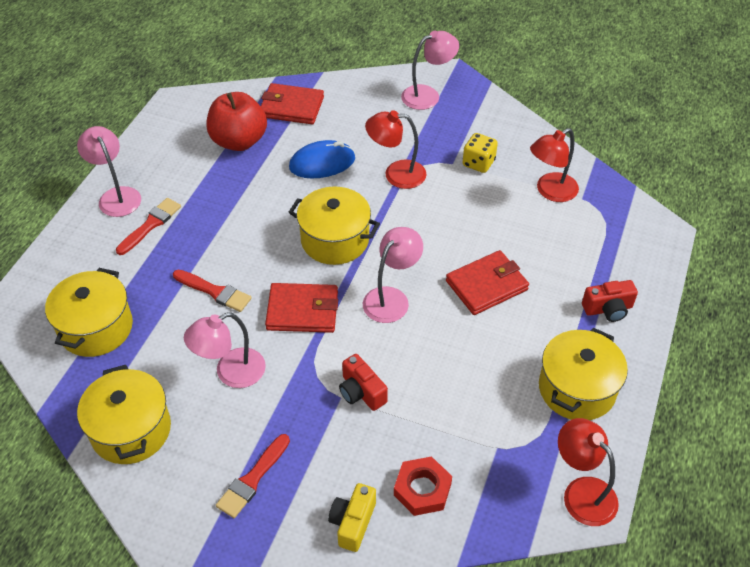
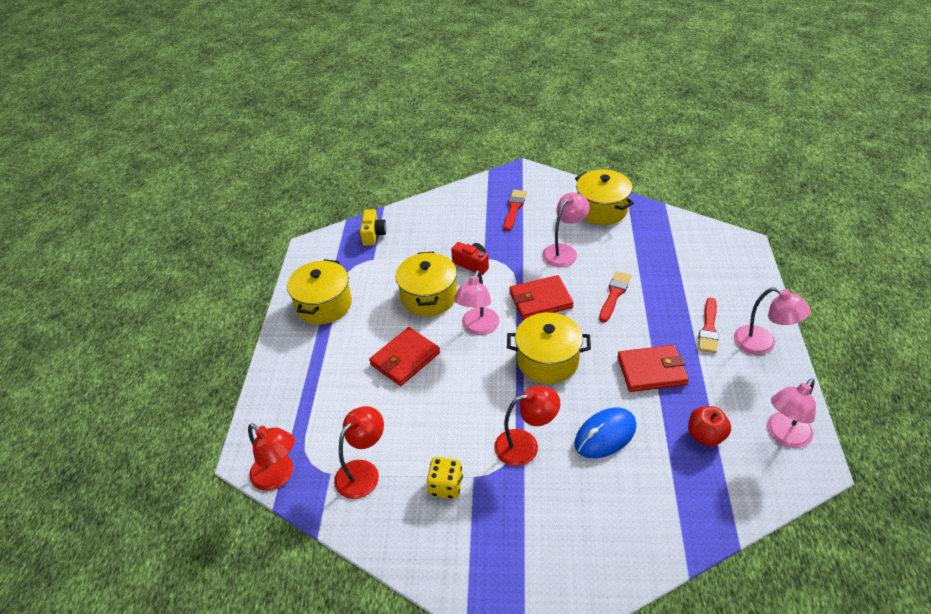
camera: 165 degrees right, 5 degrees down
(96, 328) = (676, 250): yellow pot -> yellow pot (429, 297)
(214, 292) = (614, 294): red brush -> red brush turned 105 degrees clockwise
(239, 141) = (705, 436): red apple -> red apple, size x0.62
(292, 107) = (685, 501): red wallet -> red wallet (651, 371)
(353, 522) = (447, 206): yellow camera -> yellow camera (373, 234)
(422, 489) = (413, 229): red nut -> none
(428, 95) = (538, 576): pink lamp -> pink lamp (784, 436)
(581, 492) = (317, 251): red lamp -> red lamp (279, 476)
(608, 309) = (302, 367): red camera -> none

